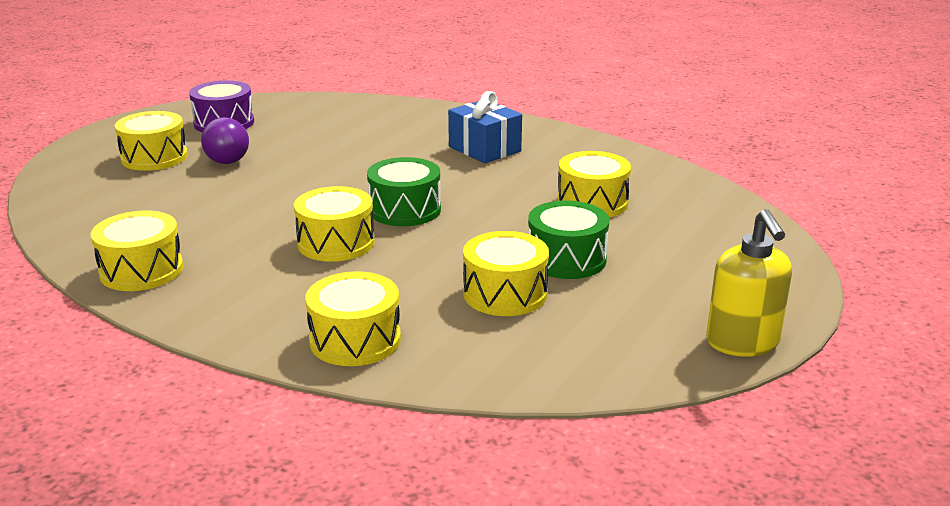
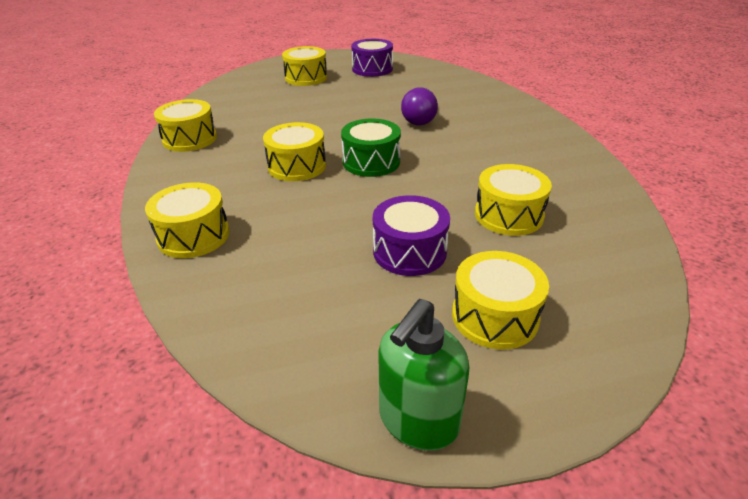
camera: 45 degrees right, 10 degrees up
(224, 157) = (337, 89): purple light bulb -> purple light bulb (420, 119)
(484, 149) = (497, 139): blue gift -> none
(505, 293) = (323, 255): yellow drum -> yellow drum (494, 316)
(566, 259) = (409, 251): green drum -> purple drum
(742, 343) = (418, 421): yellow soap dispenser -> green soap dispenser

